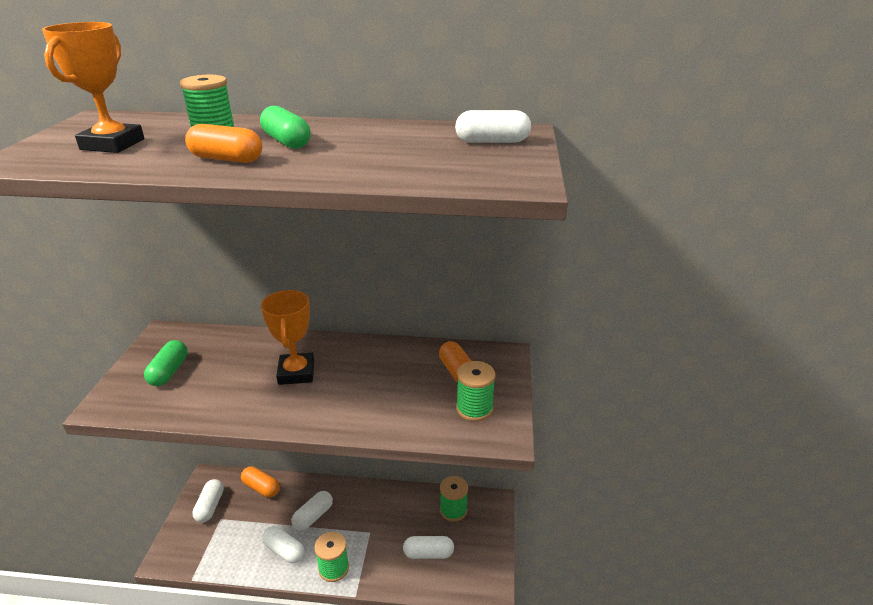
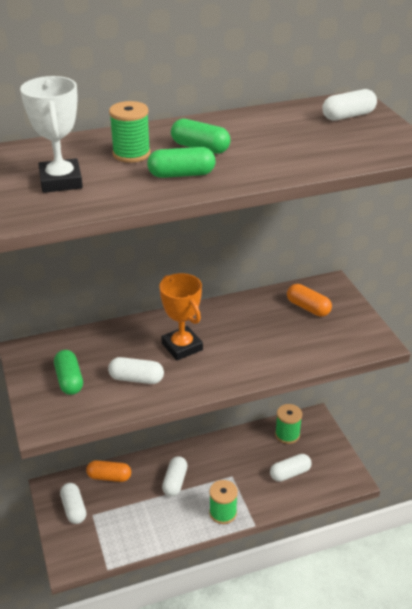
camera: 25 degrees left, 5 degrees up
(112, 144) = (61, 181): orange trophy -> white trophy
(226, 159) = (181, 174): orange capsule -> green capsule
(284, 550) = (170, 516): white capsule -> white capsule (136, 379)
(474, 408) = (343, 331): green spool -> none

